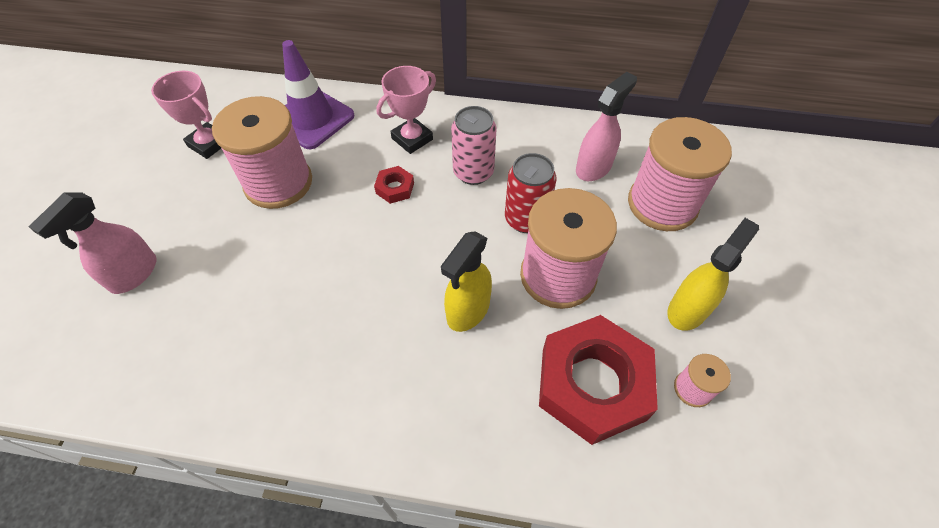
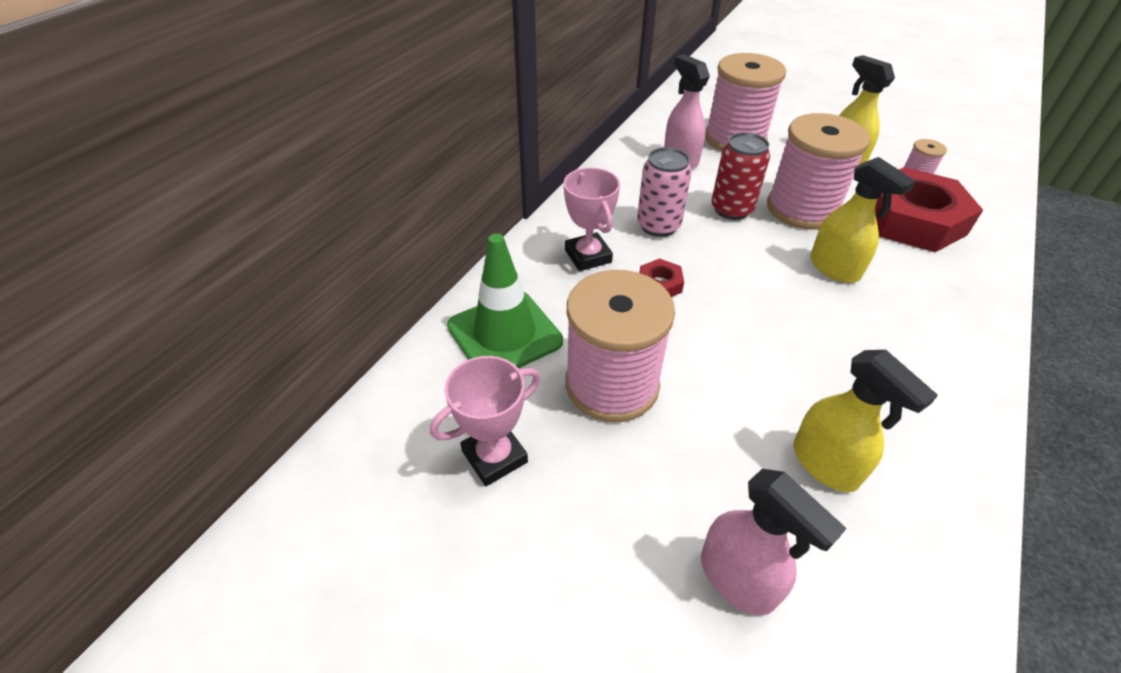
camera: 70 degrees left, 10 degrees down
(227, 316) = (825, 464): none -> yellow spray bottle
(312, 119) = (505, 334): purple traffic cone -> green traffic cone

